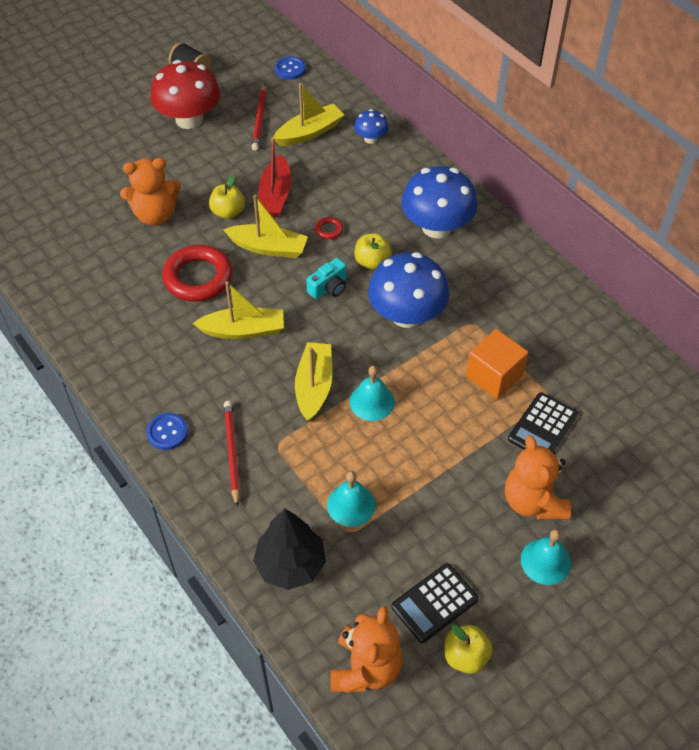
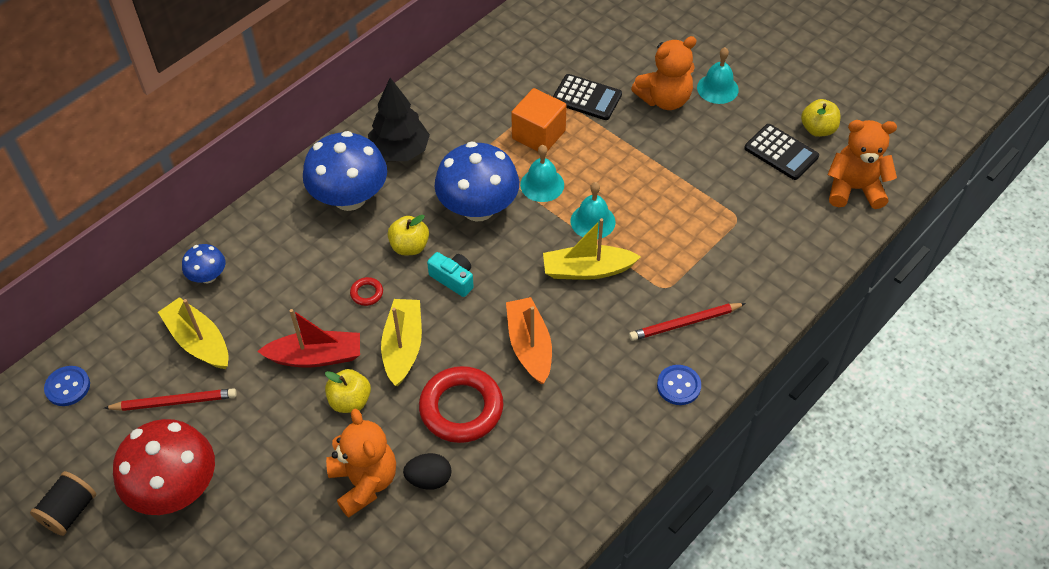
camera: 100 degrees left, 0 degrees up
(143, 251) = (429, 479): none -> black egg
(243, 330) = (529, 346): yellow boat -> orange boat
(291, 565) = (785, 254): black tree -> black tree (400, 151)
(351, 505) = (710, 220): turquoise bell -> turquoise bell (542, 184)

